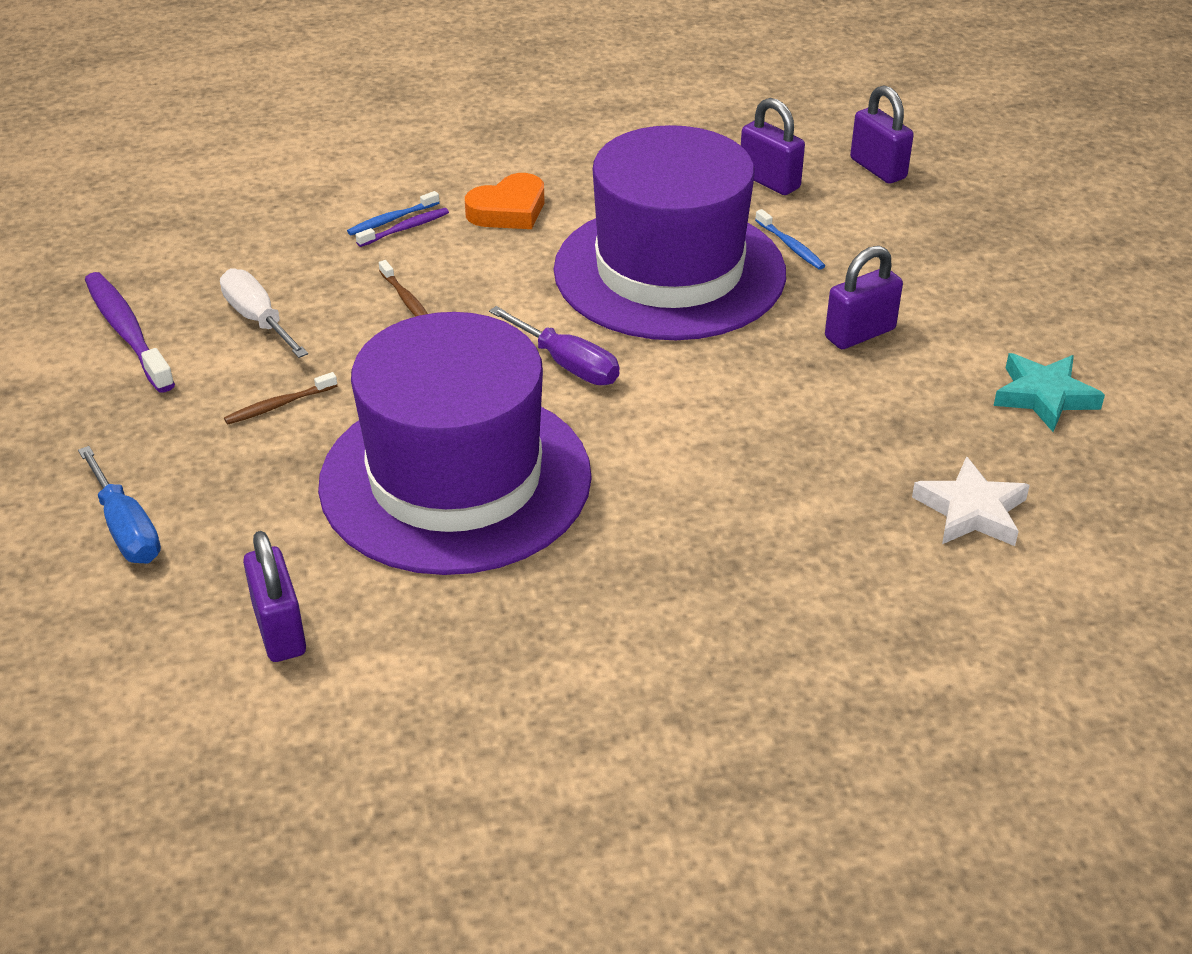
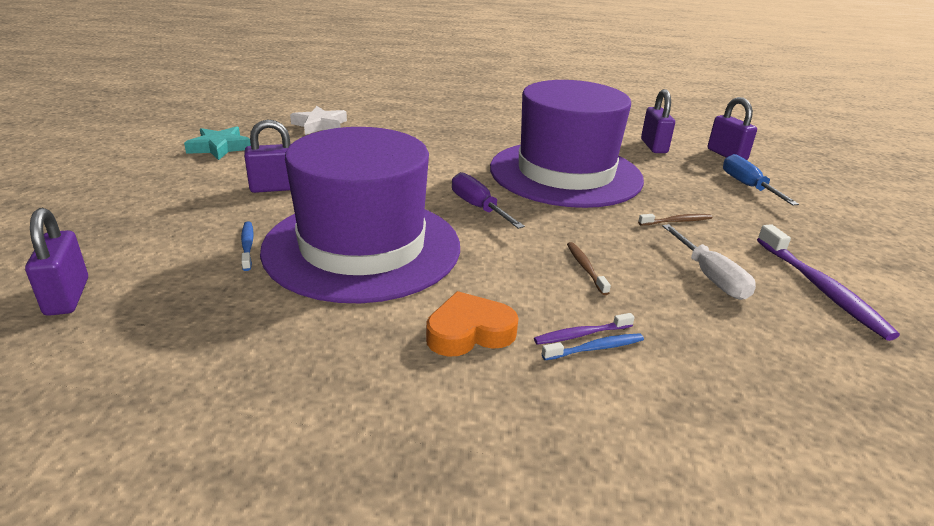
camera: 165 degrees left, 10 degrees down
(769, 181) = (186, 307): purple padlock -> purple padlock (726, 155)

